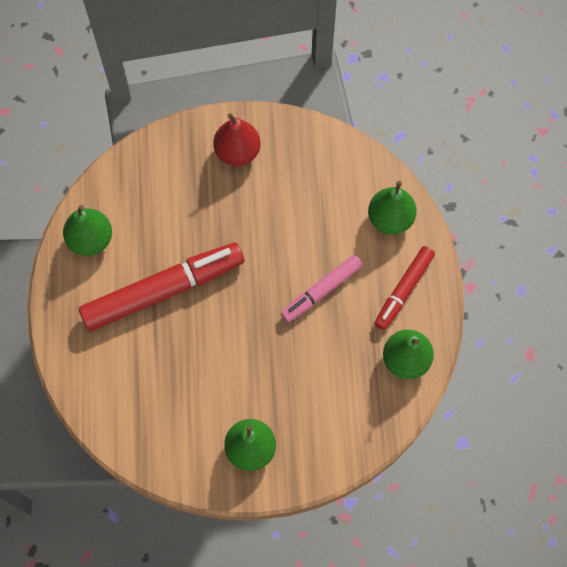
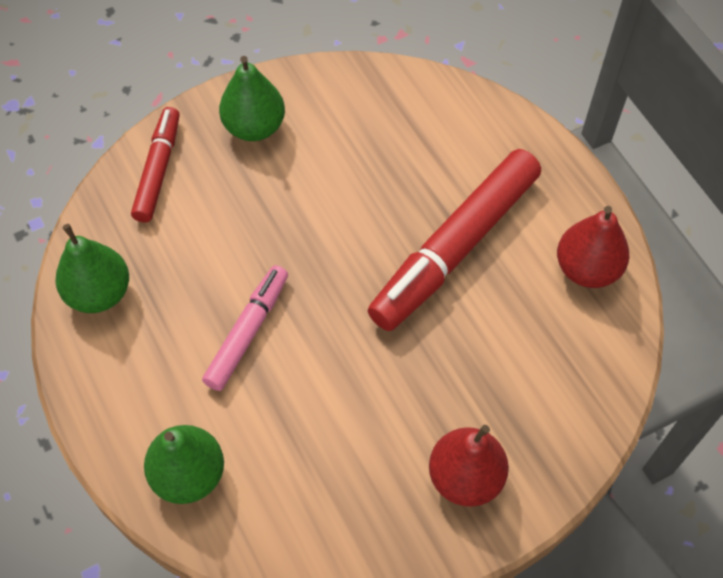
camera: 155 degrees right, 10 degrees down
(91, 239) = (586, 269): green pear -> red pear
(403, 290) = (132, 380): red marker -> red marker (158, 170)

